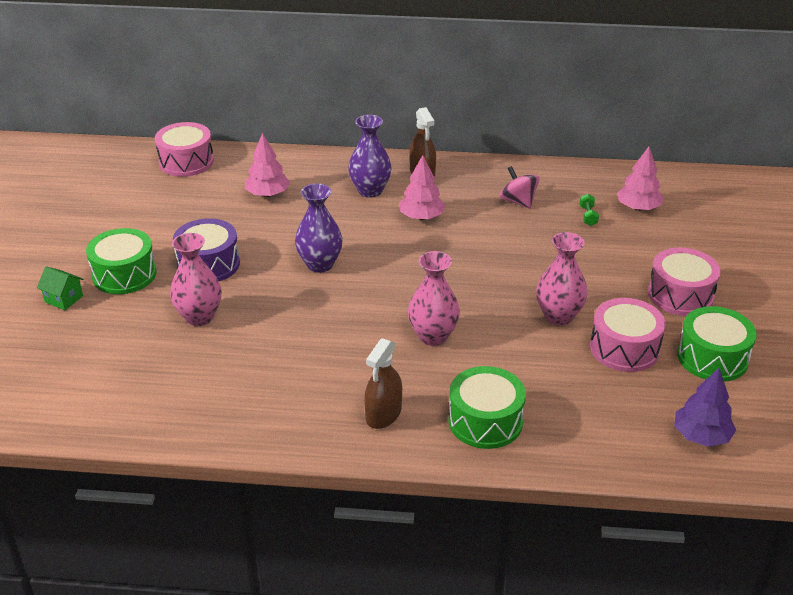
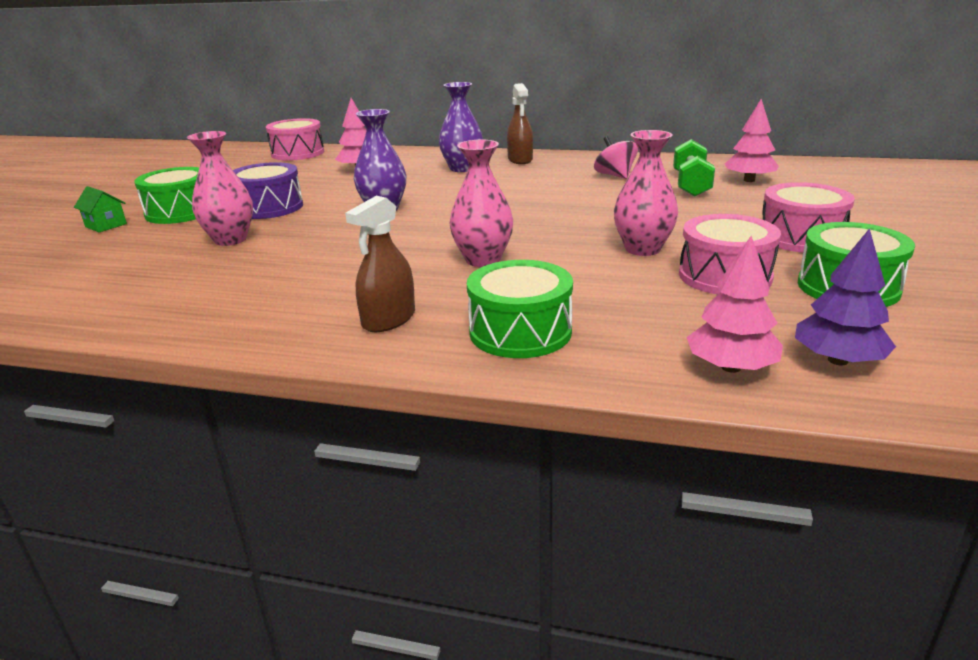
camera: 10 degrees right, 10 degrees down
(421, 217) = (507, 183): pink tree -> pink tree (730, 367)
(588, 216) = (690, 184): green dumbbell -> green dumbbell, size x2.04

